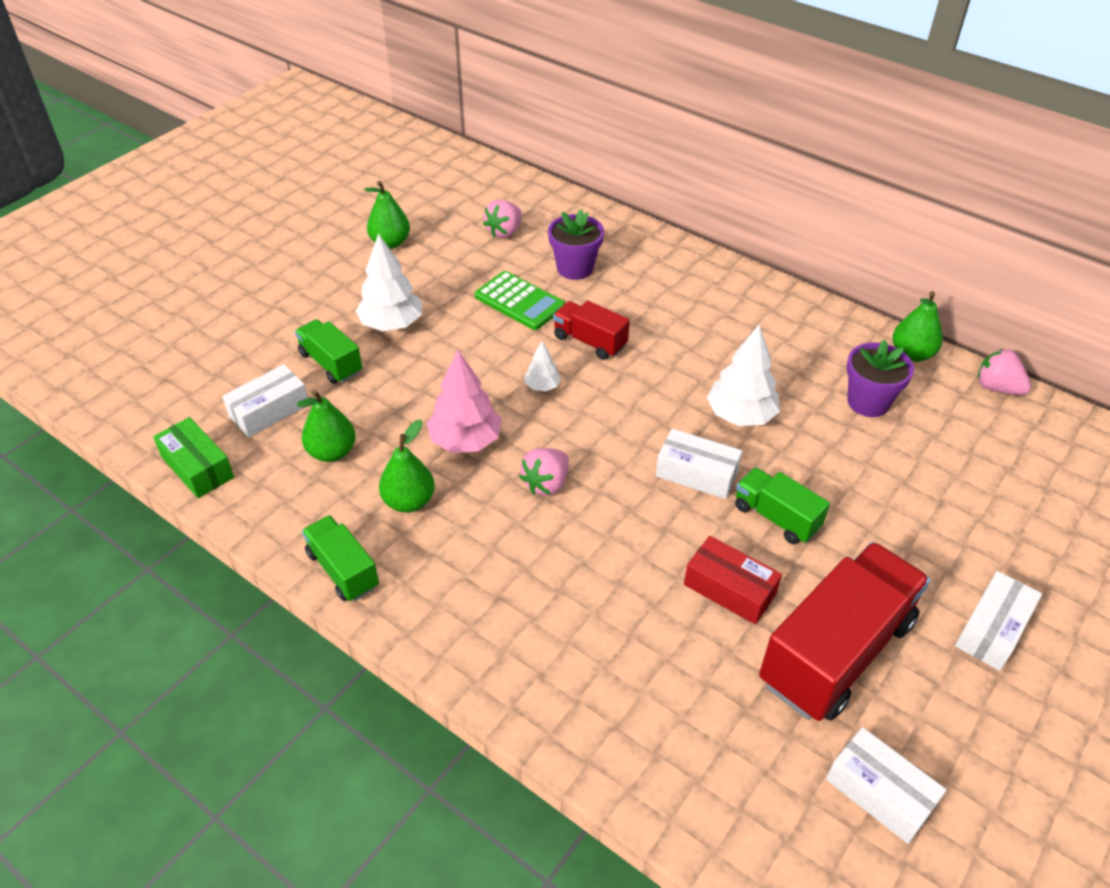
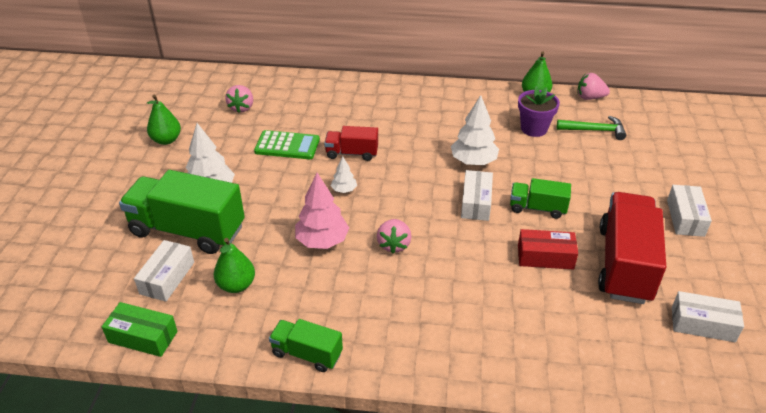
camera: 30 degrees left, 5 degrees down
(331, 363) = (187, 230): green truck -> green truck, size x1.92
(409, 501) = (316, 292): green pear -> none
(575, 268) = (306, 114): purple flower pot -> none
(696, 473) = (476, 203): white box -> white box turned 75 degrees counterclockwise
(961, 440) = (594, 130): none -> green hammer

